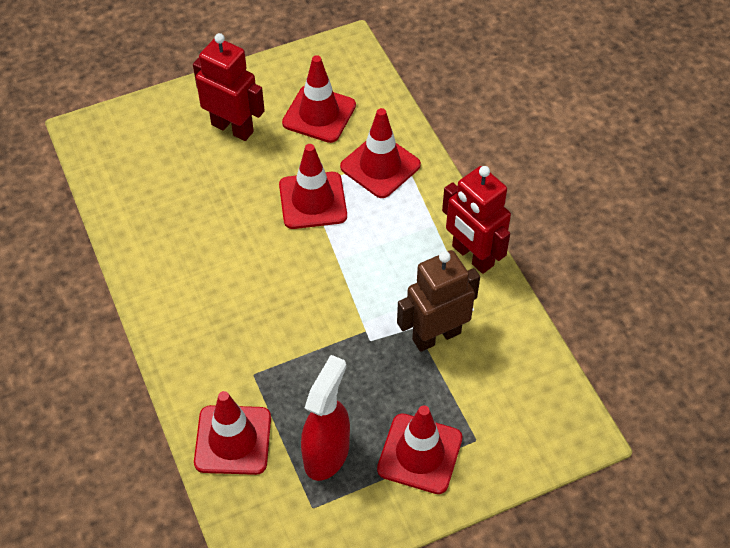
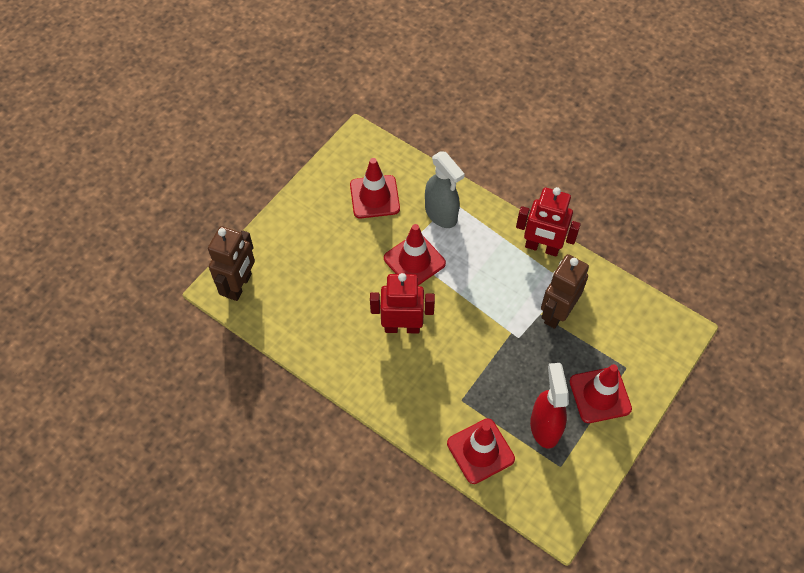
camera: 30 degrees left, 5 degrees up
(108, 138) = (239, 285): none -> brown robot
(232, 128) = (322, 235): red robot -> red robot (402, 327)
(380, 166) = (441, 214): red traffic cone -> grey spray bottle

